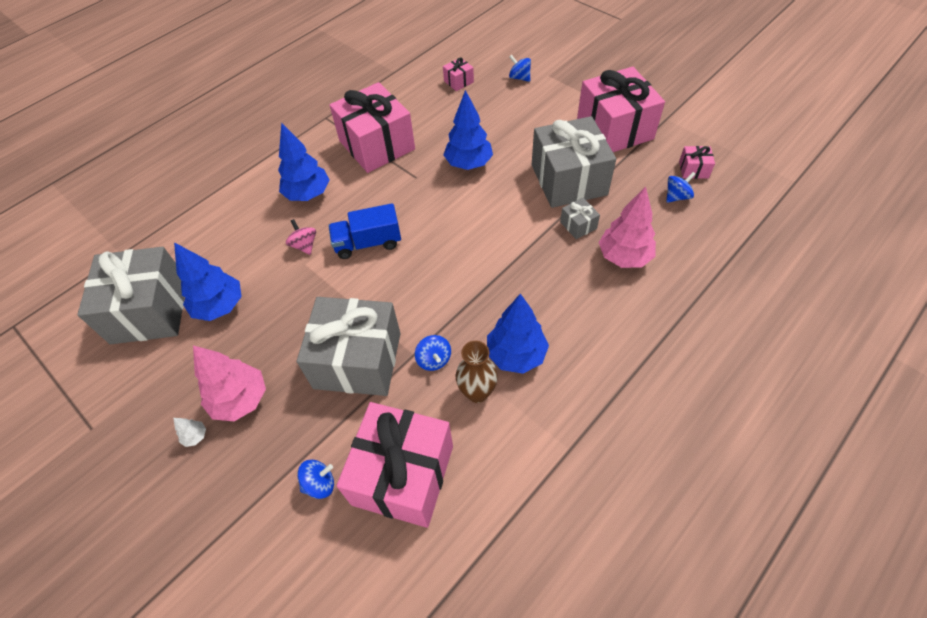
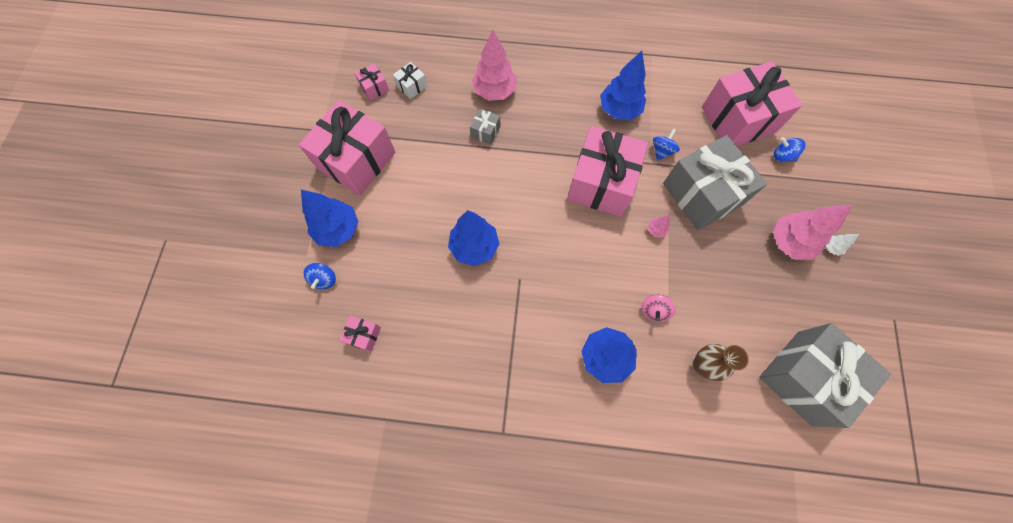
camera: 130 degrees left, 15 degrees up
(220, 306) = (753, 324): blue tree -> blue tree (338, 229)
(363, 294) = (656, 230): none -> pink tree
(368, 243) = (613, 263): blue truck -> none
(377, 145) = (505, 345): pink gift -> pink gift (601, 183)
(477, 392) = (661, 115): brown vase -> brown vase (702, 365)
(568, 180) = (442, 162): grey gift -> none
(677, 196) = (412, 86): blue spinning top -> white gift

